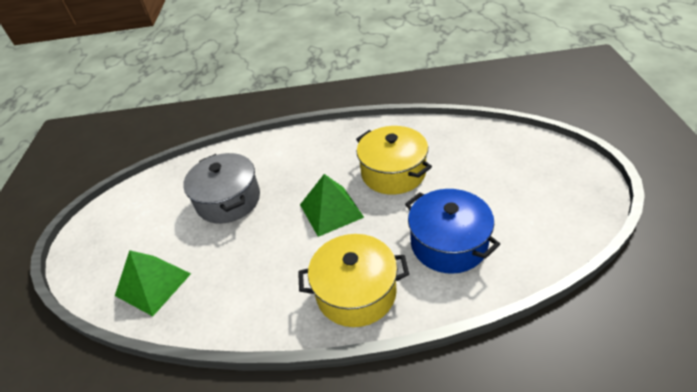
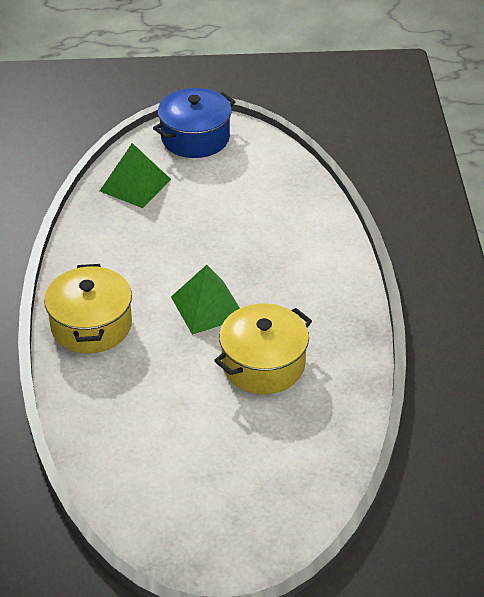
camera: 85 degrees right, 0 degrees up
(228, 200) = (240, 222): grey pot -> none
(448, 244) = (137, 403): blue pot -> blue pot (195, 138)

